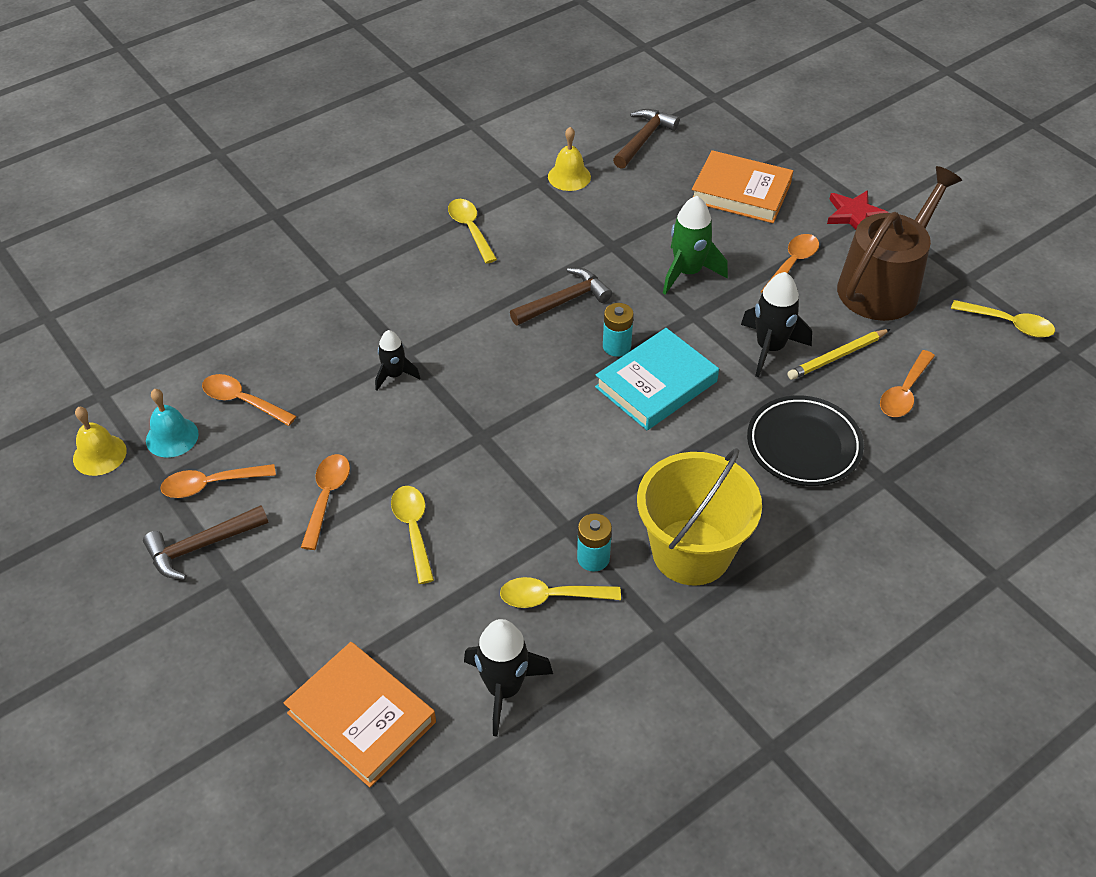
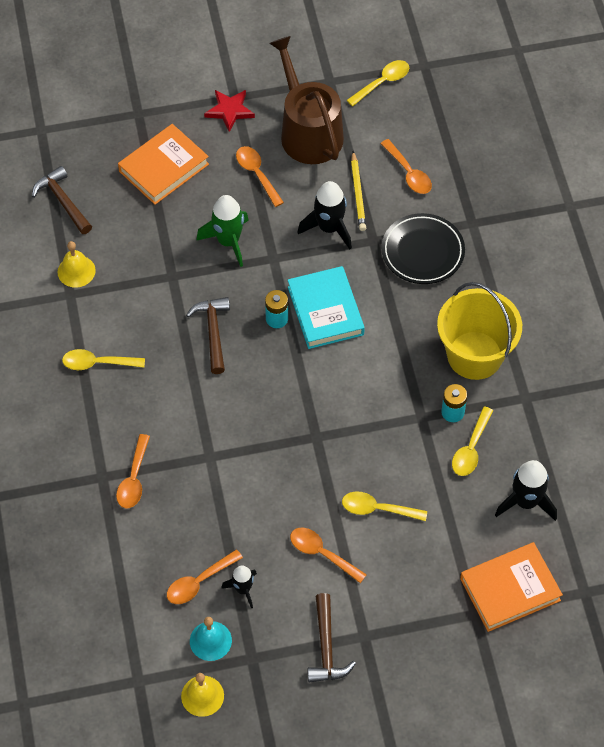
camera: 65 degrees left, 10 degrees up
(211, 484) = (271, 626): orange spoon -> orange spoon (134, 479)
(394, 375) = (227, 471): black rocket -> black rocket (243, 589)

